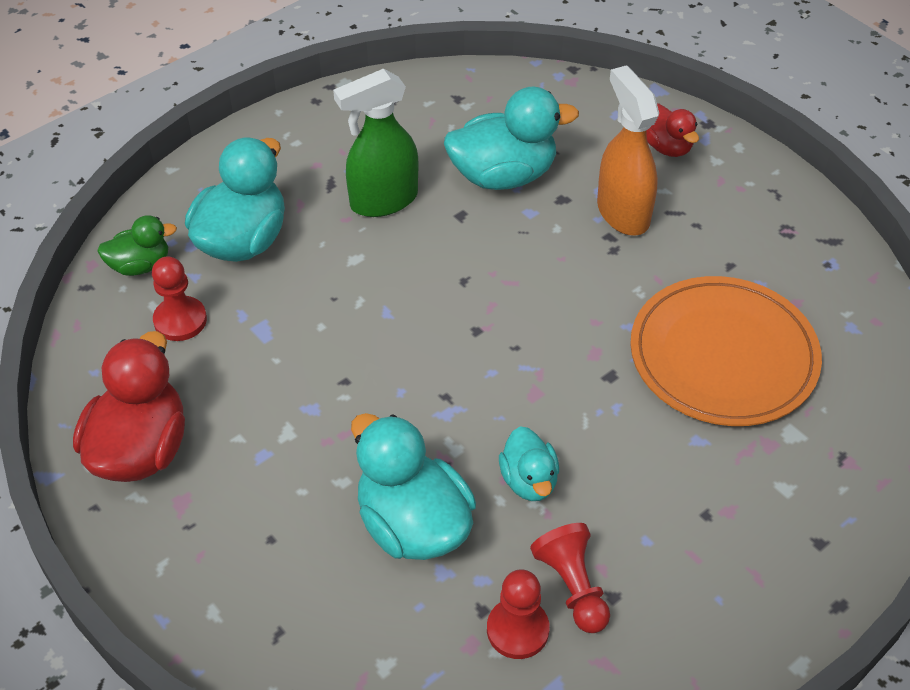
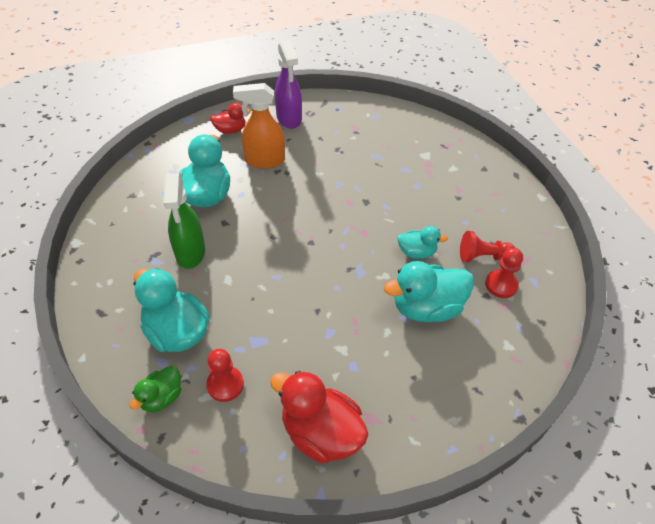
camera: 70 degrees left, 0 degrees up
(140, 265) = (162, 397): green duck -> green duck turned 150 degrees counterclockwise
(723, 356) = (373, 160): orange plate -> none
(749, 208) = (289, 119): none -> purple spray bottle

